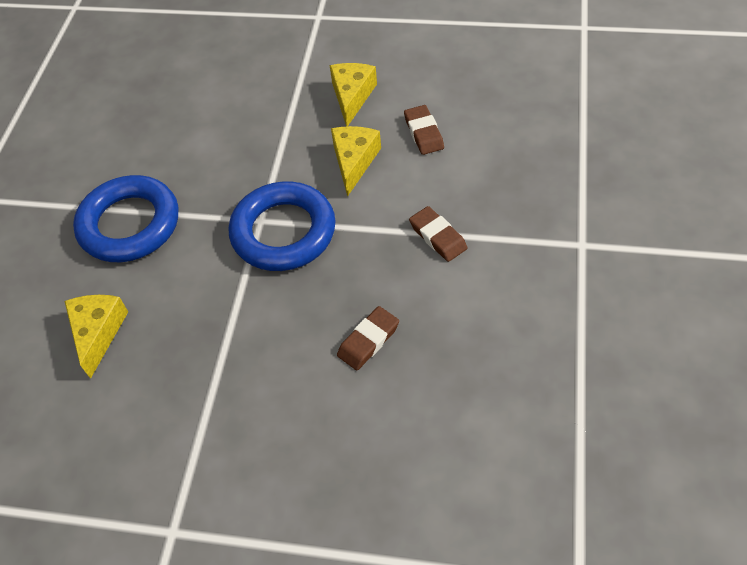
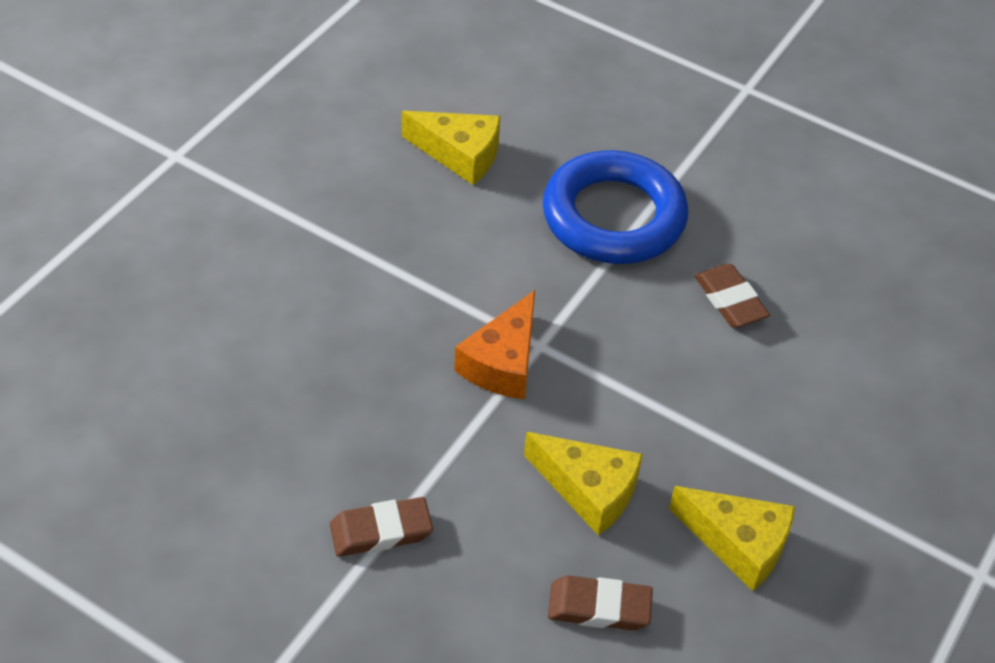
camera: 105 degrees right, 5 degrees down
(283, 232) = (503, 362): blue ring -> orange cheese
(368, 341) = (271, 386): brown eraser -> brown eraser (730, 300)

